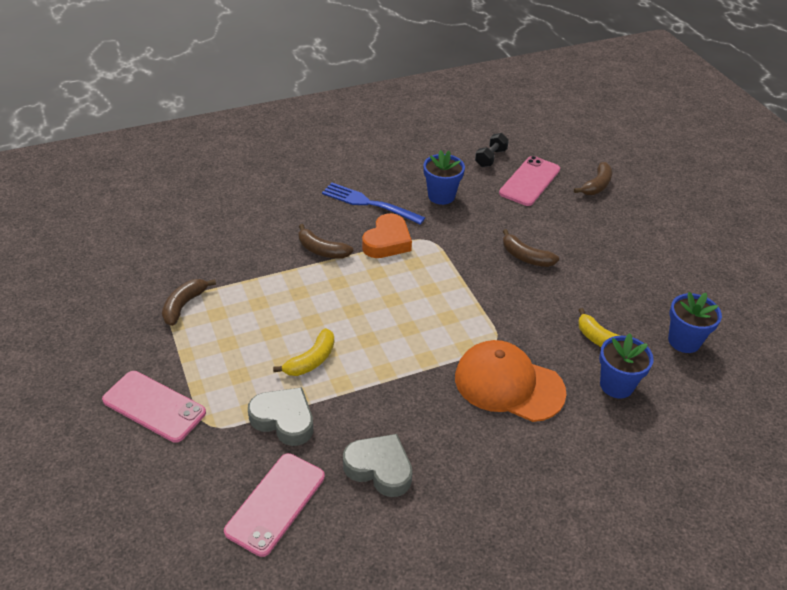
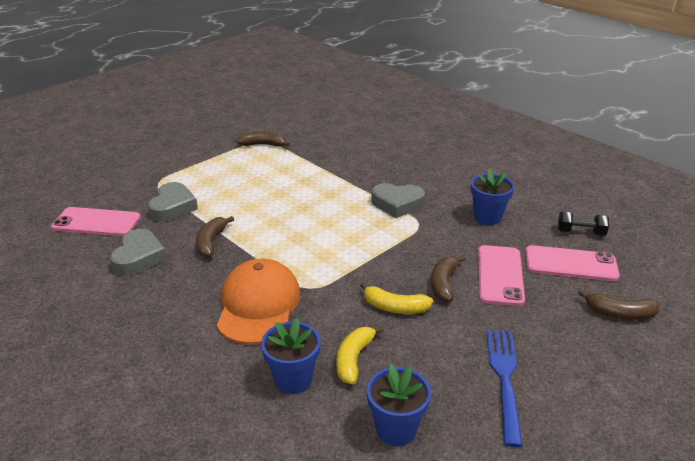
camera: 70 degrees right, 10 degrees down
(154, 406) = (167, 160): pink phone -> pink phone (500, 275)
(311, 360) = (236, 203): yellow banana -> yellow banana (395, 307)
(322, 250) = (361, 178): brown banana -> brown banana (211, 242)
(368, 203) = (439, 184): blue fork -> blue fork (504, 378)
(387, 242) = (397, 204): orange heart -> grey heart

